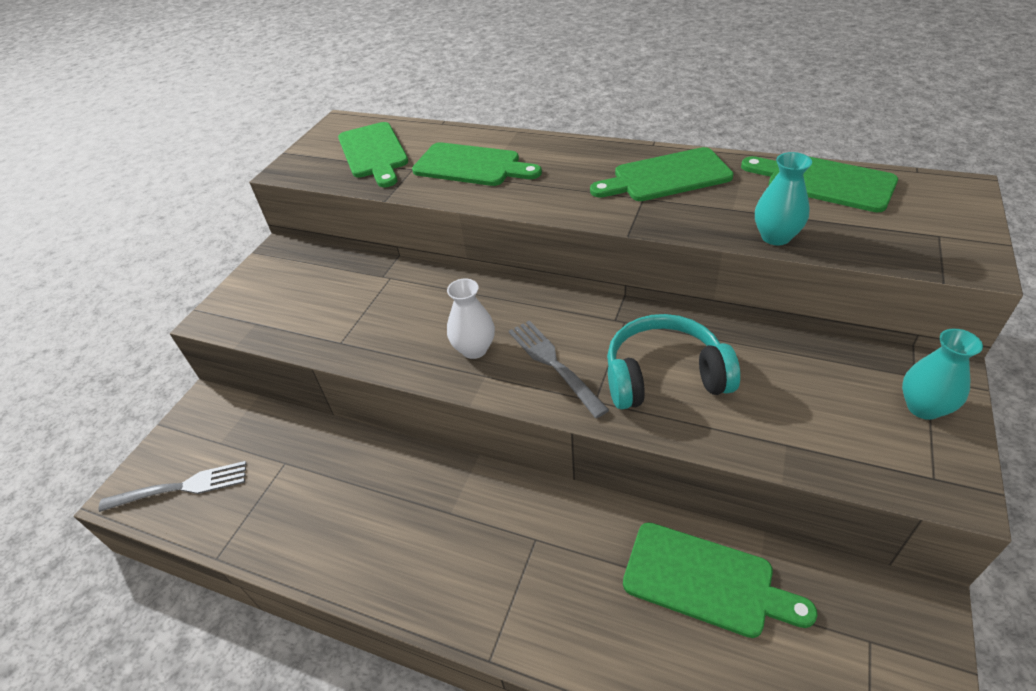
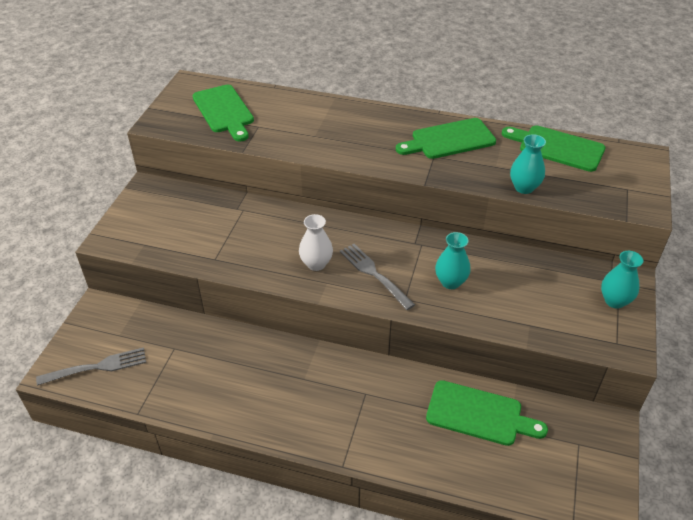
camera: 10 degrees left, 0 degrees up
(471, 166) = (304, 125): green cutting board -> none
(664, 376) = (450, 282): turquoise headphones -> turquoise vase

